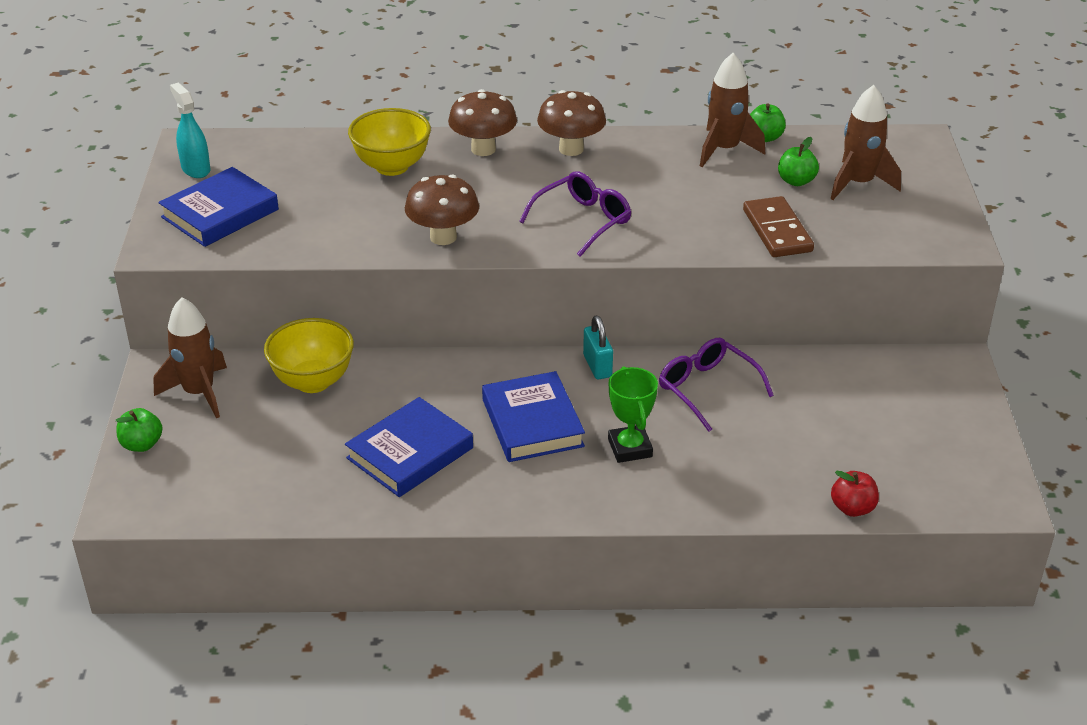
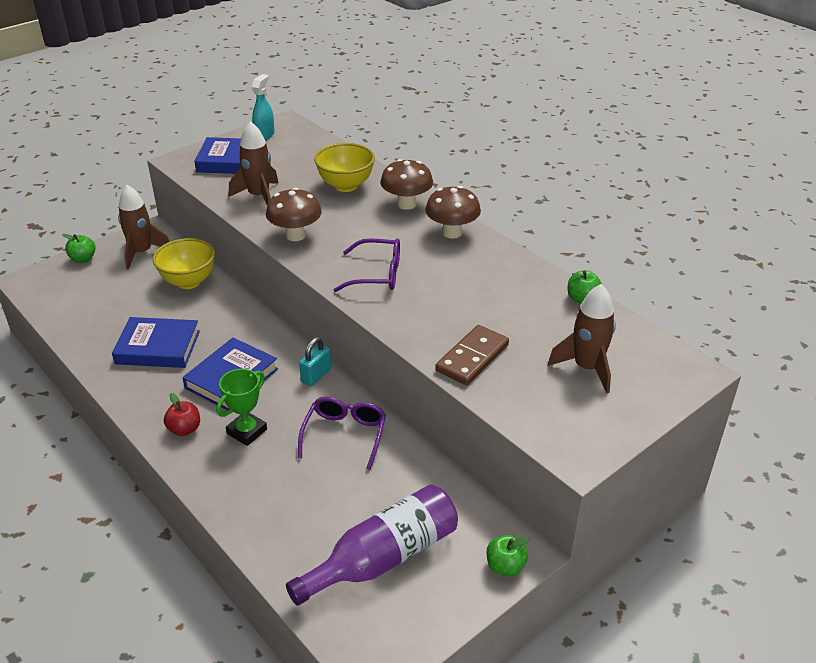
camera: 50 degrees right, 0 degrees up
(724, 150) = (540, 290): brown rocket -> brown rocket (259, 196)
(796, 181) = (547, 338): green apple -> green apple (505, 566)
(852, 508) = (284, 575): red apple -> red apple (184, 429)
(889, 440) = (383, 558): none -> purple bottle

